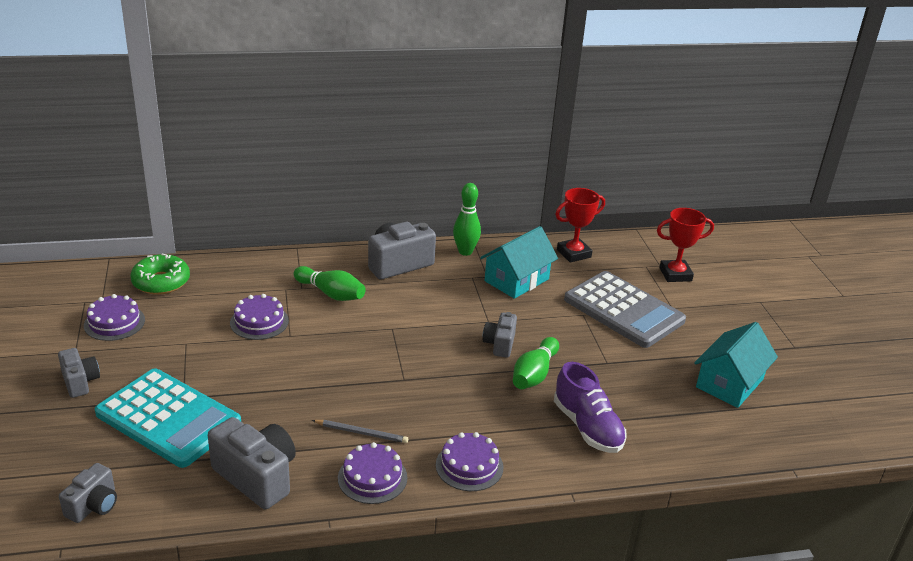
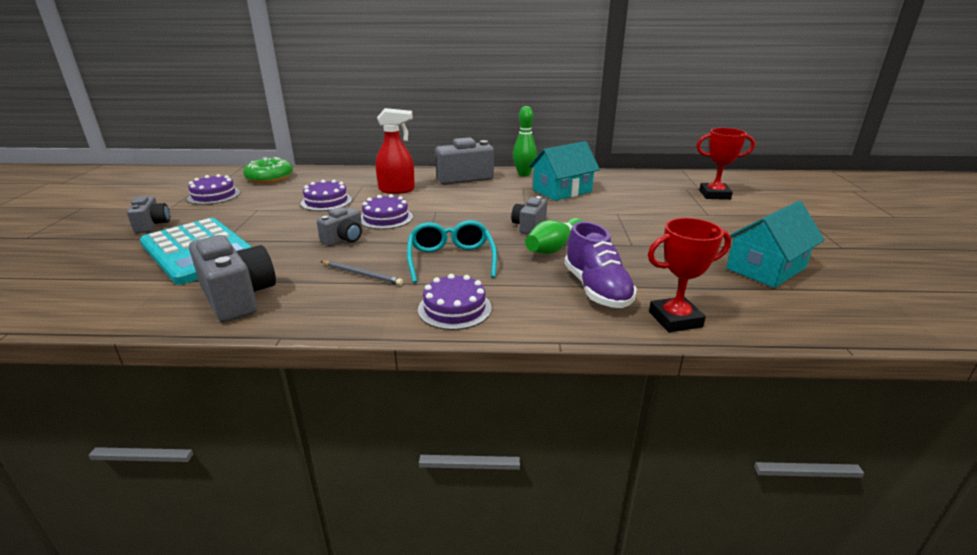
camera: 15 degrees right, 5 degrees down
(93, 505) = (72, 304): grey camera -> grey camera (344, 239)
(331, 293) = (397, 190): green bowling pin -> red spray bottle
(372, 477) = (349, 308): purple cake -> purple cake (386, 218)
(440, 402) = (451, 260): none -> turquoise glasses
(574, 253) = (620, 179): red trophy -> red trophy (675, 319)
(624, 310) = (658, 213): grey calculator -> none

